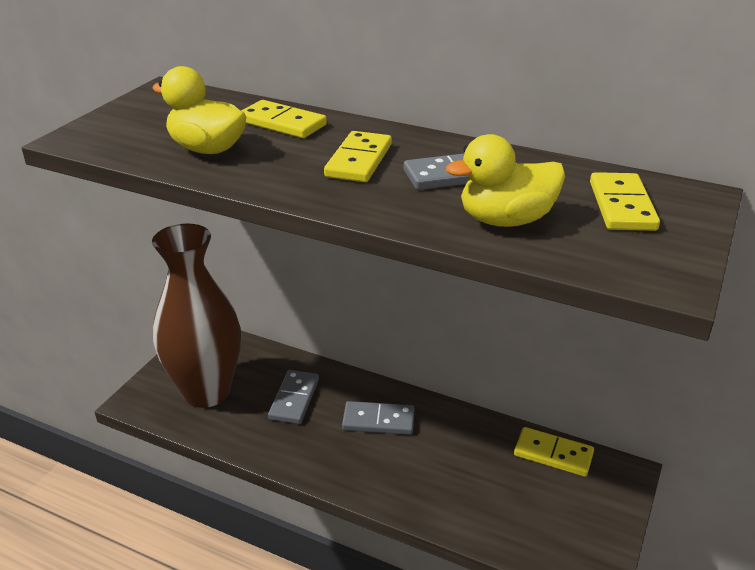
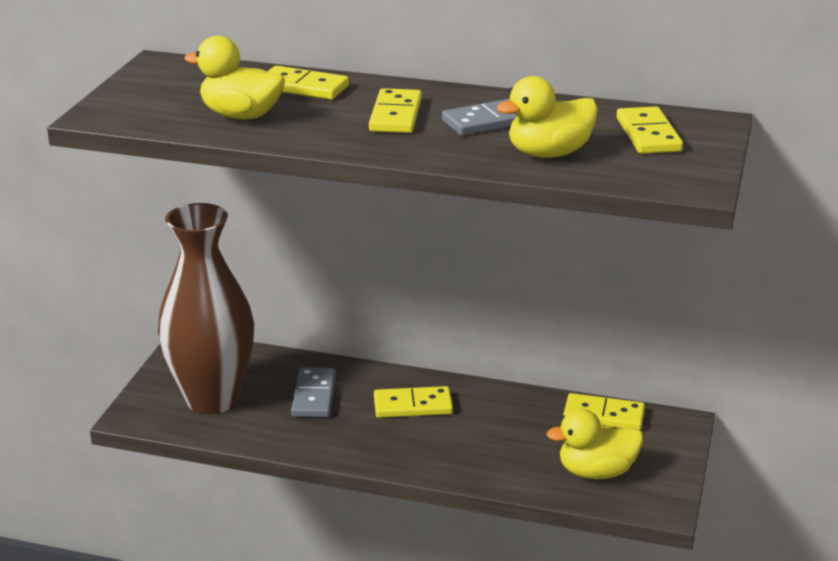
camera: 10 degrees left, 5 degrees down
(378, 420) = (413, 405): grey domino -> yellow domino
(535, 521) = (596, 472): none -> yellow duck

